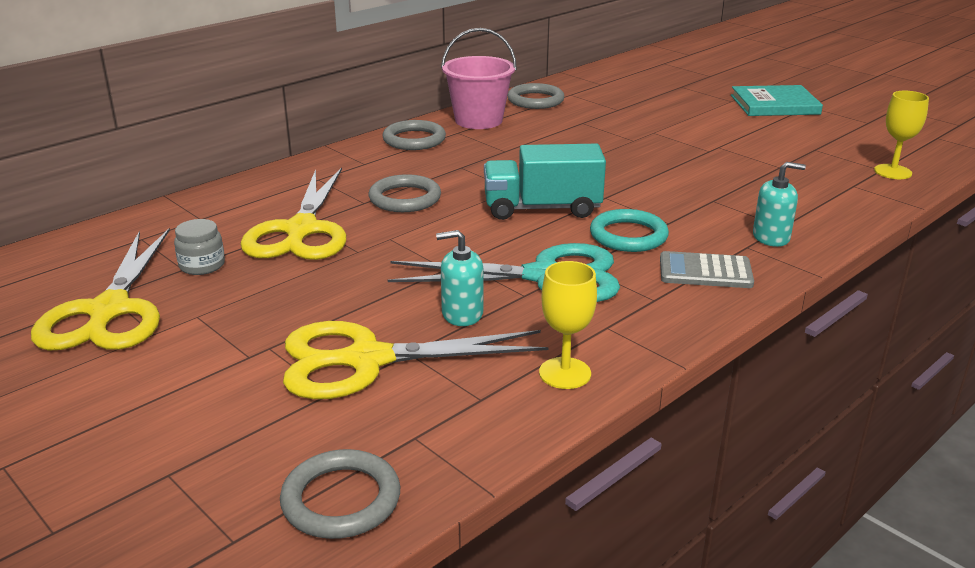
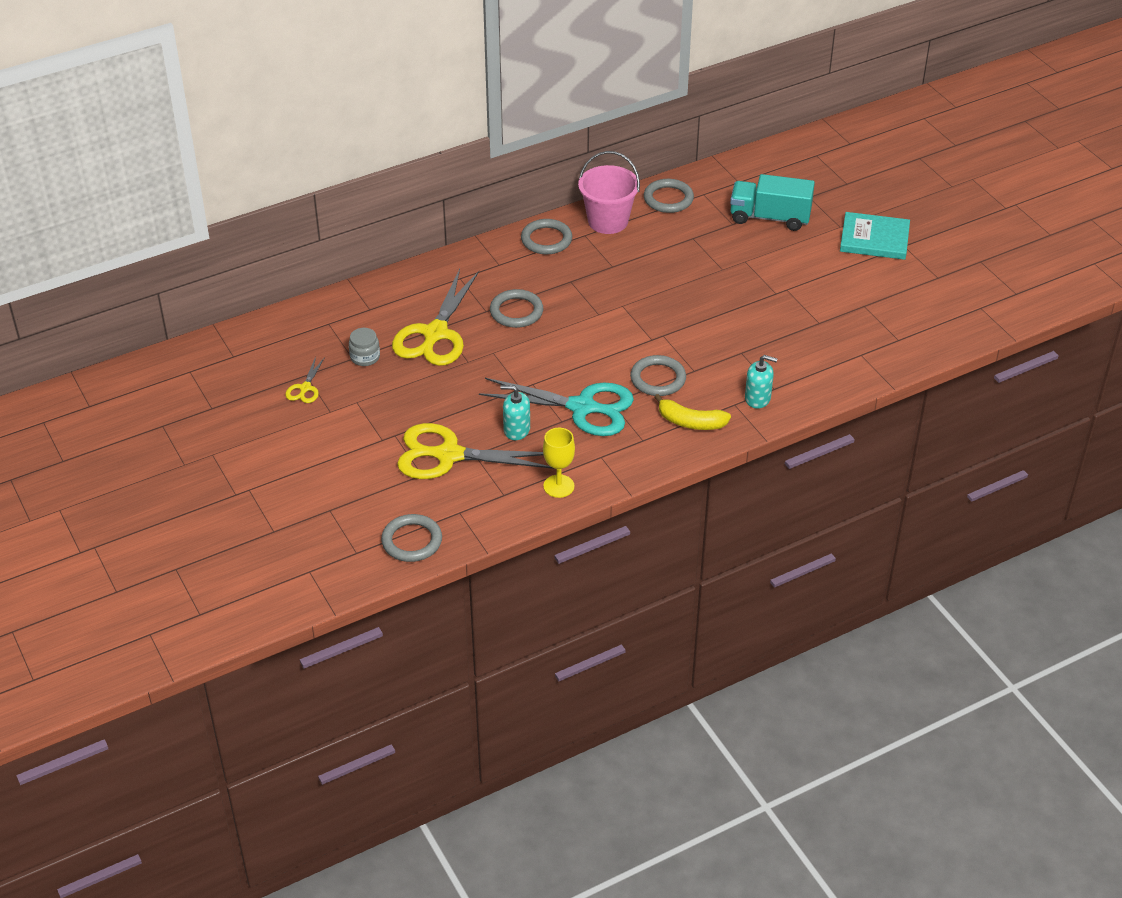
camera: 15 degrees right, 15 degrees up
(109, 311) = (305, 388): yellow scissors -> yellow scissors, size x0.45
(542, 208) = (610, 340): turquoise truck -> turquoise truck (770, 217)
(628, 236) = (658, 379): turquoise ring -> grey ring
(705, 271) = (690, 422): grey calculator -> yellow banana
(892, 172) = (905, 344): yellow goblet -> none

